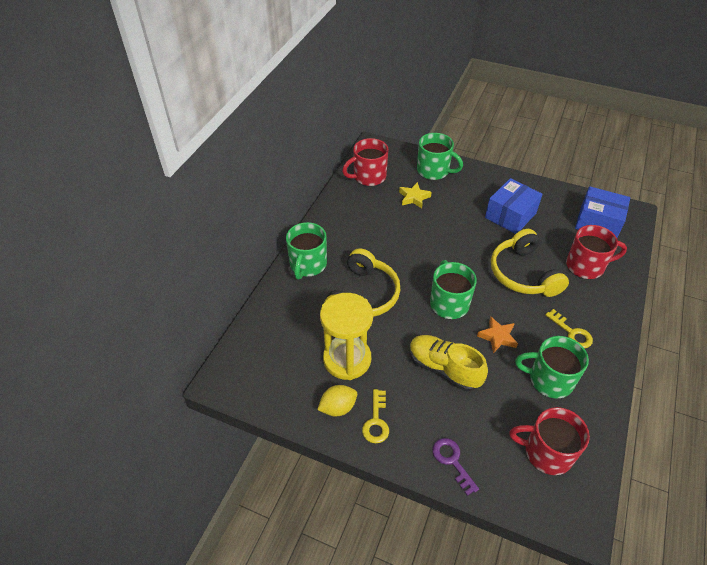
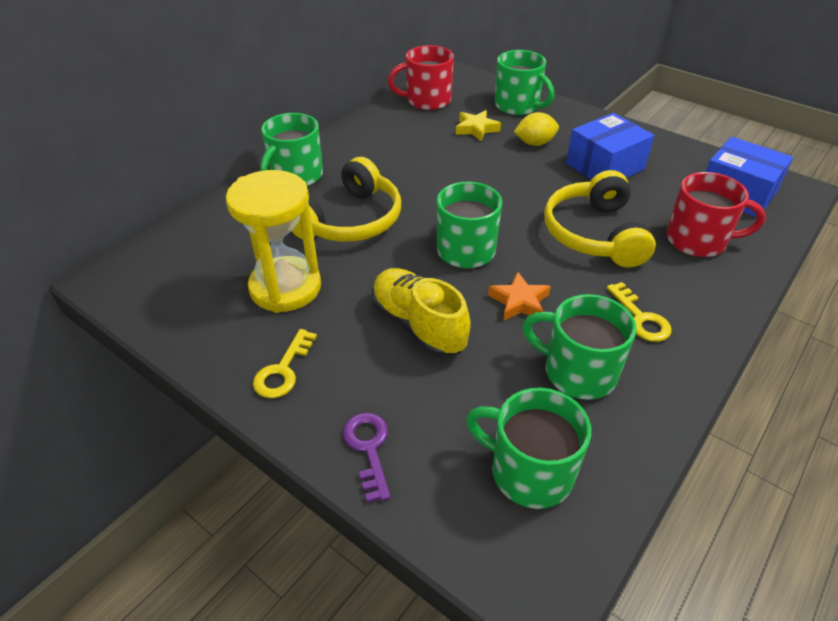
camera: 15 degrees right, 5 degrees down
(338, 407) = (239, 342): yellow lemon -> yellow lemon (534, 143)
(547, 452) = (529, 472): red mug -> green mug

